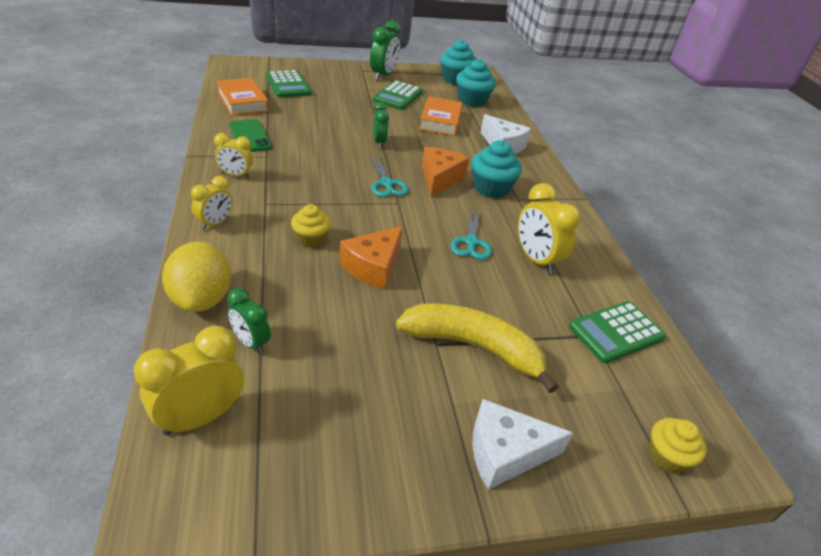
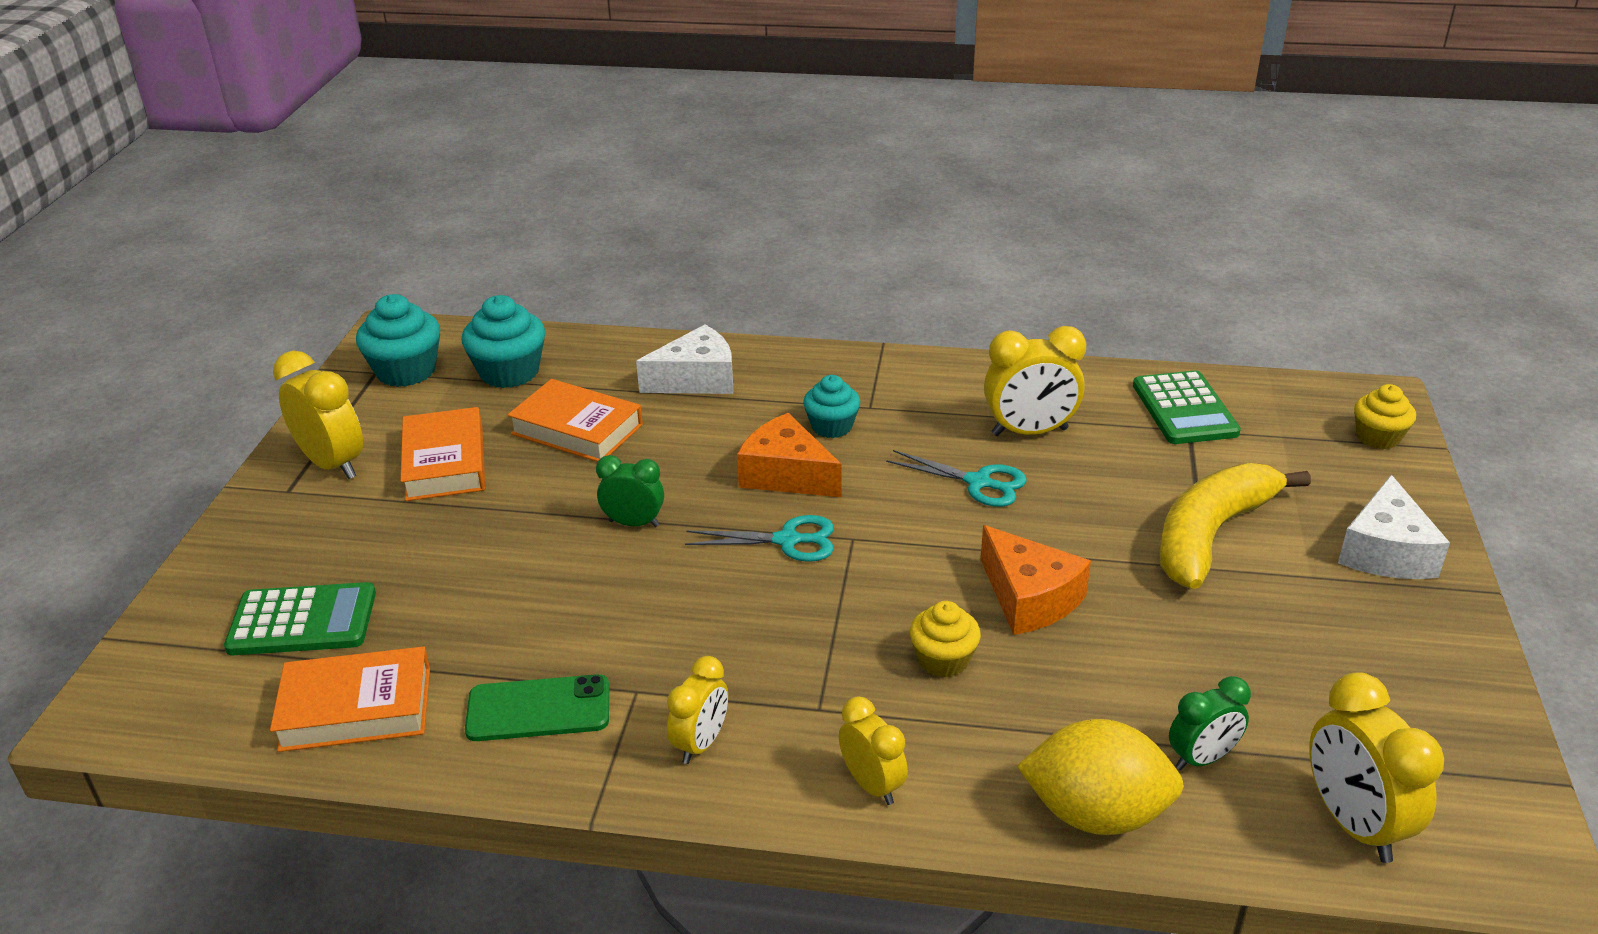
camera: 65 degrees left, 5 degrees down
(383, 76) = (332, 464): green clock -> yellow clock
(398, 96) = (444, 462): green calculator -> orange book
(491, 188) = (831, 426): turquoise cupcake -> turquoise cupcake, size x0.65

